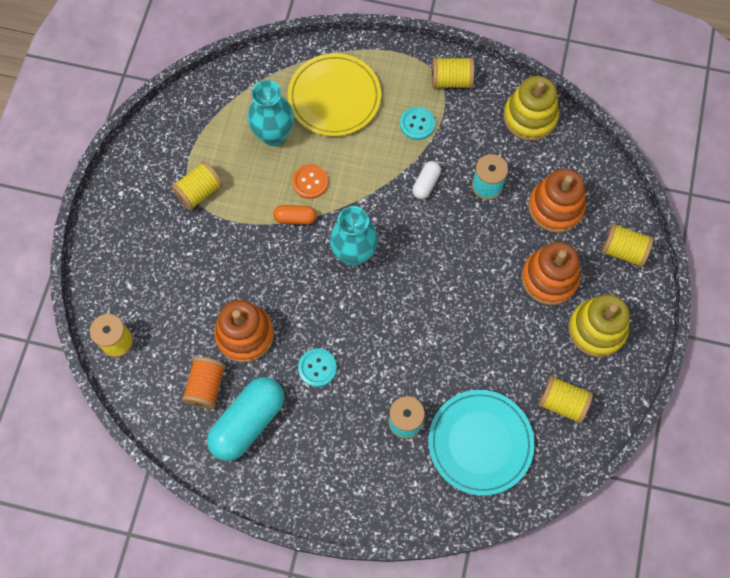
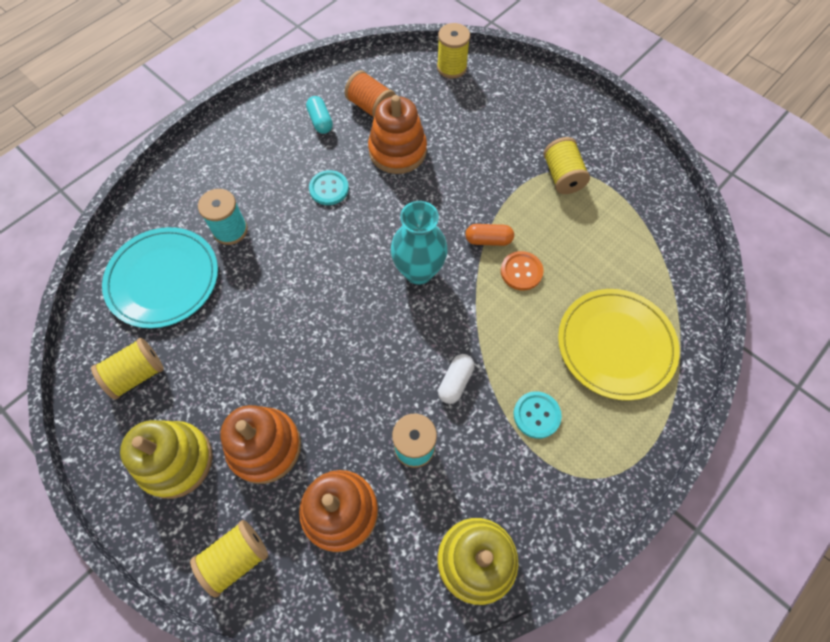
camera: 120 degrees right, 5 degrees down
(248, 422) = (320, 121): turquoise capsule -> turquoise capsule, size x0.49
(274, 135) = (595, 265): turquoise vase -> none
(295, 218) = (488, 240): orange capsule -> orange capsule turned 60 degrees clockwise
(426, 184) = (455, 382): white capsule -> white capsule turned 60 degrees clockwise
(451, 80) = (578, 491): yellow spool -> none

